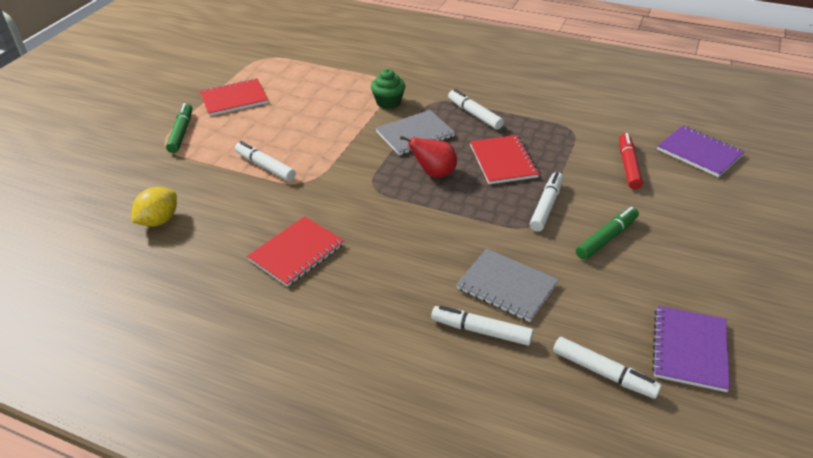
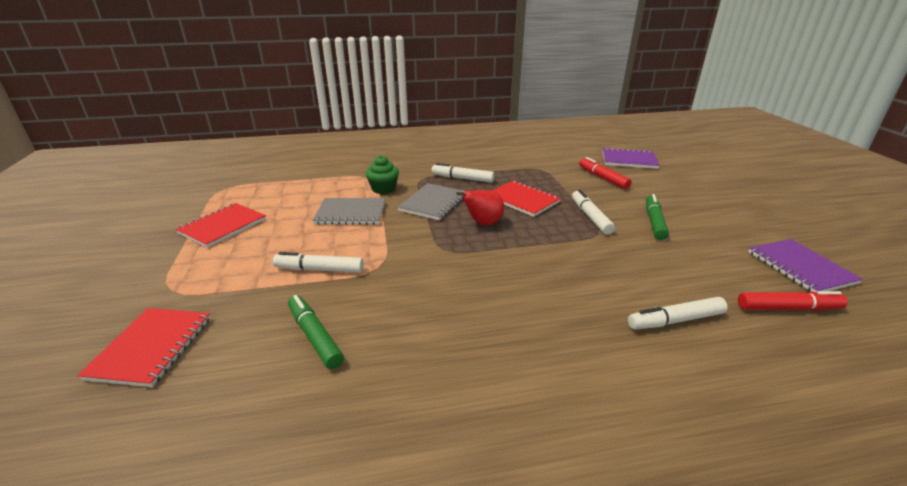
camera: 35 degrees left, 10 degrees down
(159, 221) = (238, 369): yellow lemon -> none
(181, 133) = (184, 272): green marker -> green marker (315, 336)
(297, 252) = (440, 330): red notebook -> red notebook (151, 347)
(506, 286) = (643, 279): grey notebook -> grey notebook (351, 213)
(603, 373) = (788, 308): white marker -> red marker

